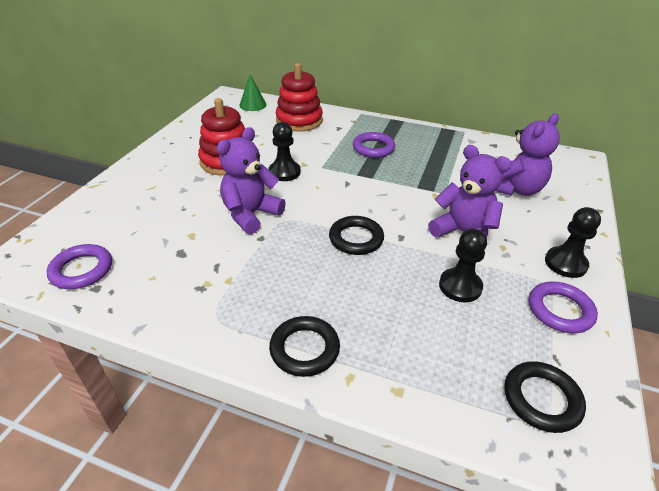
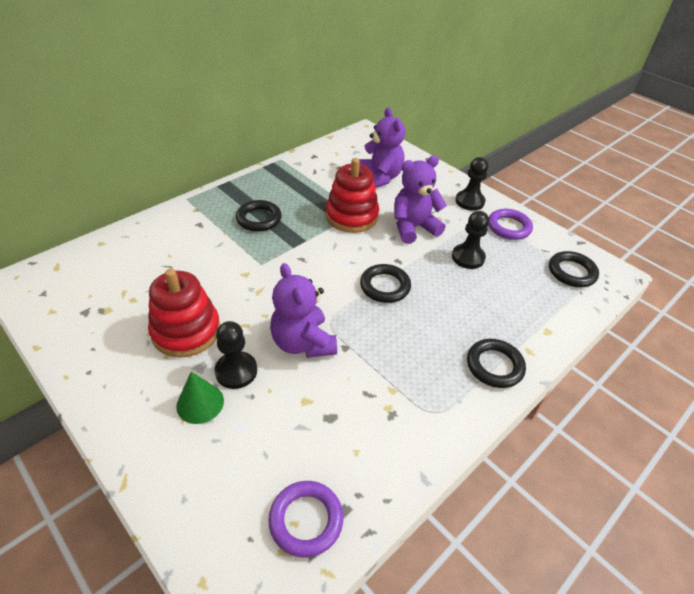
camera: 65 degrees left, 5 degrees up
(253, 105) = (73, 267): green cone -> green cone (200, 403)
(284, 172) = (248, 293): black pawn -> black pawn (236, 371)
(299, 121) = (155, 245): red stacking toy -> red stacking toy (351, 216)
(373, 148) = (259, 219): purple ring -> black ring

